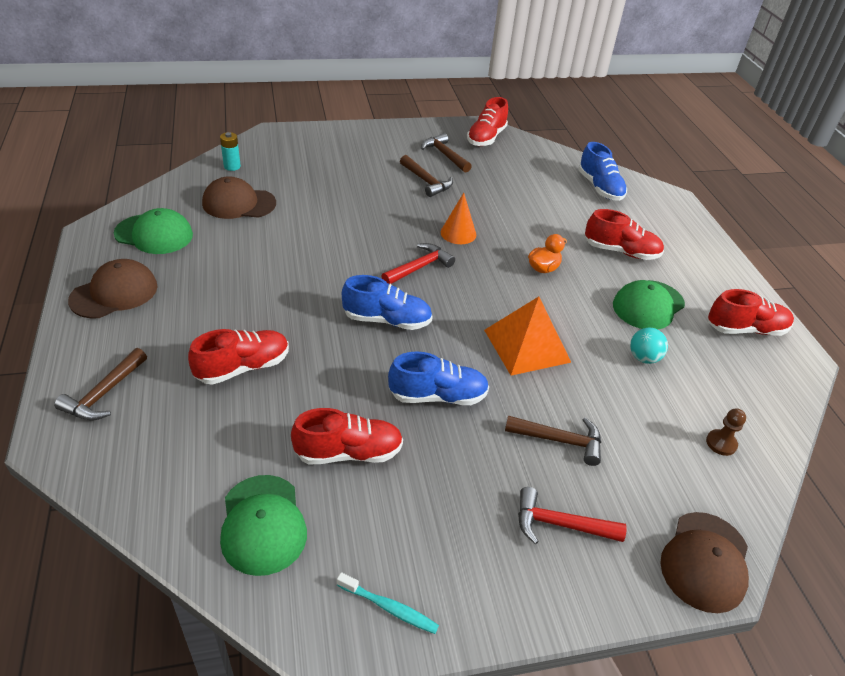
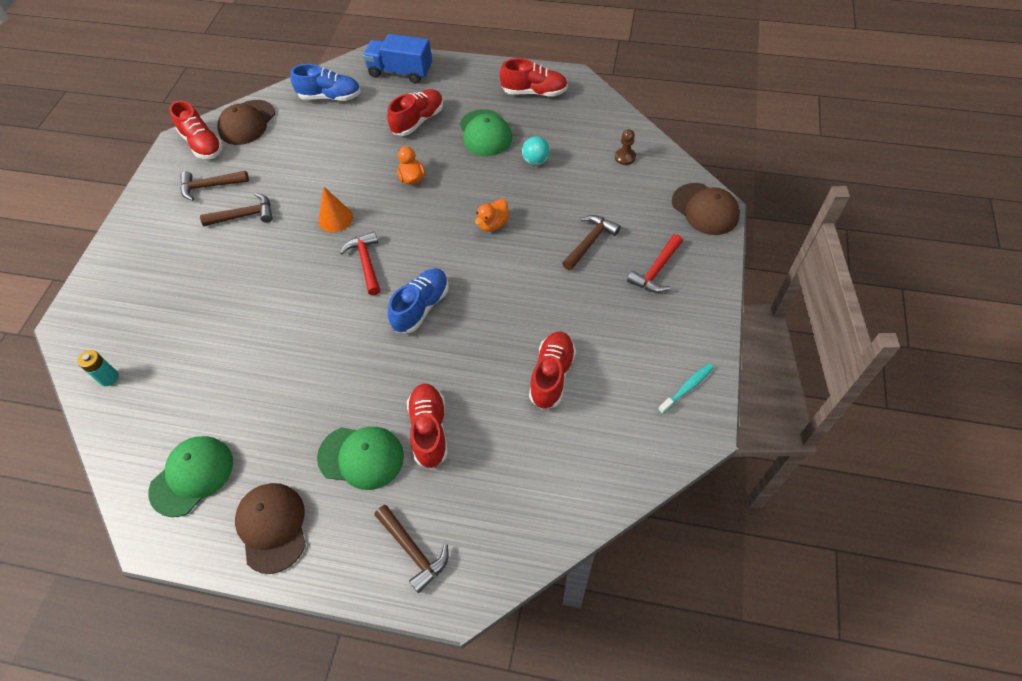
camera: 60 degrees left, 15 degrees up
(238, 203) = (183, 385): brown cap -> brown cap (247, 123)
(263, 524) = (597, 449): green cap -> green cap (361, 457)
(438, 396) = (519, 300): blue shoe -> none
(527, 346) = (493, 224): orange pyramid -> orange duck
(674, 221) = (400, 72): none -> blue truck
(745, 329) = (534, 92): red shoe -> red shoe turned 75 degrees clockwise

